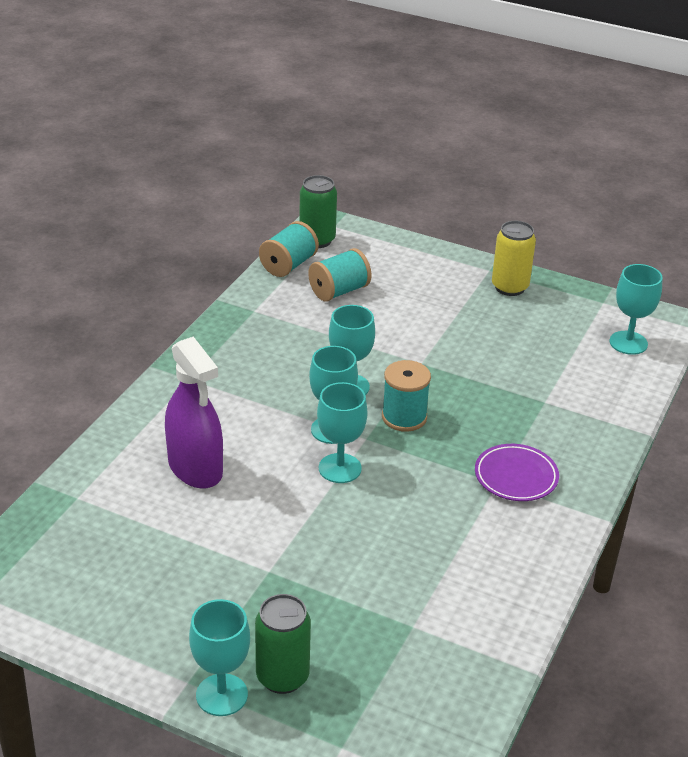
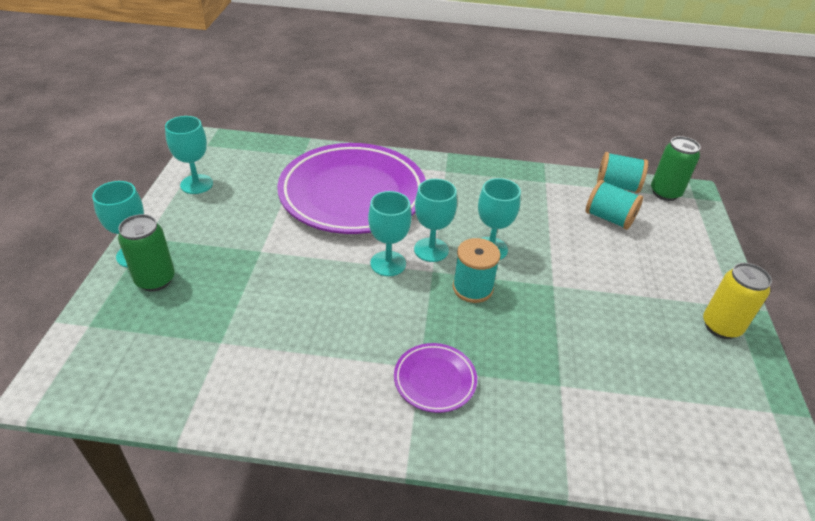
camera: 70 degrees right, 5 degrees up
(195, 468) = (353, 194): purple spray bottle -> purple plate
(628, 343) = (718, 448): turquoise goblet -> turquoise goblet (196, 184)

